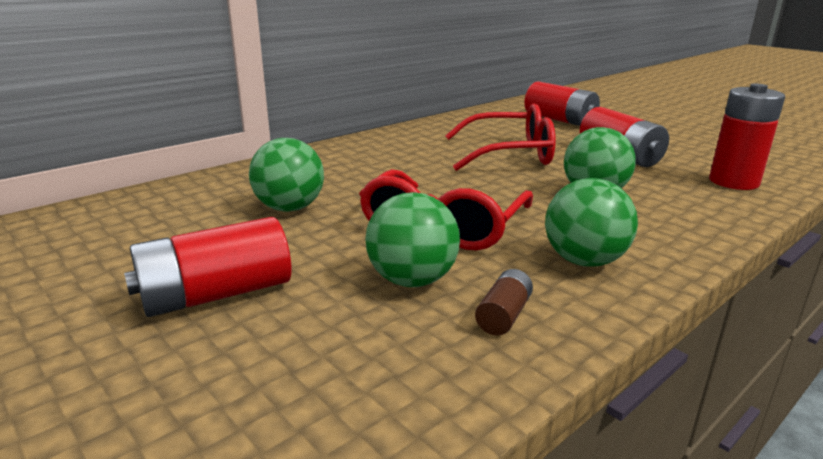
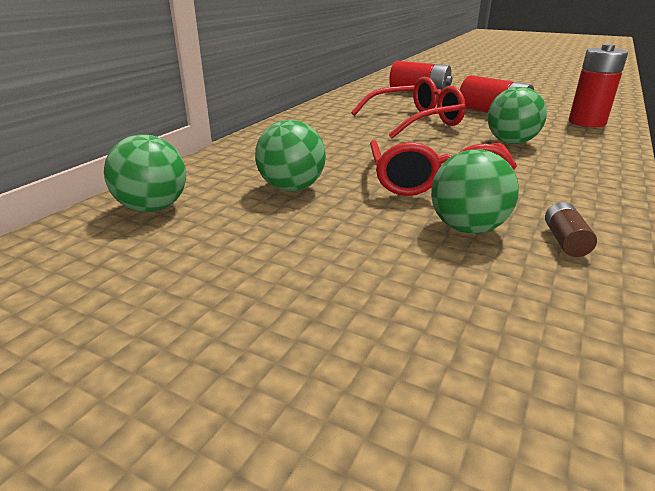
camera: 20 degrees left, 5 degrees up
(216, 295) = (322, 273): red battery -> none
(584, 261) = (566, 191): green ball -> green ball (153, 208)

